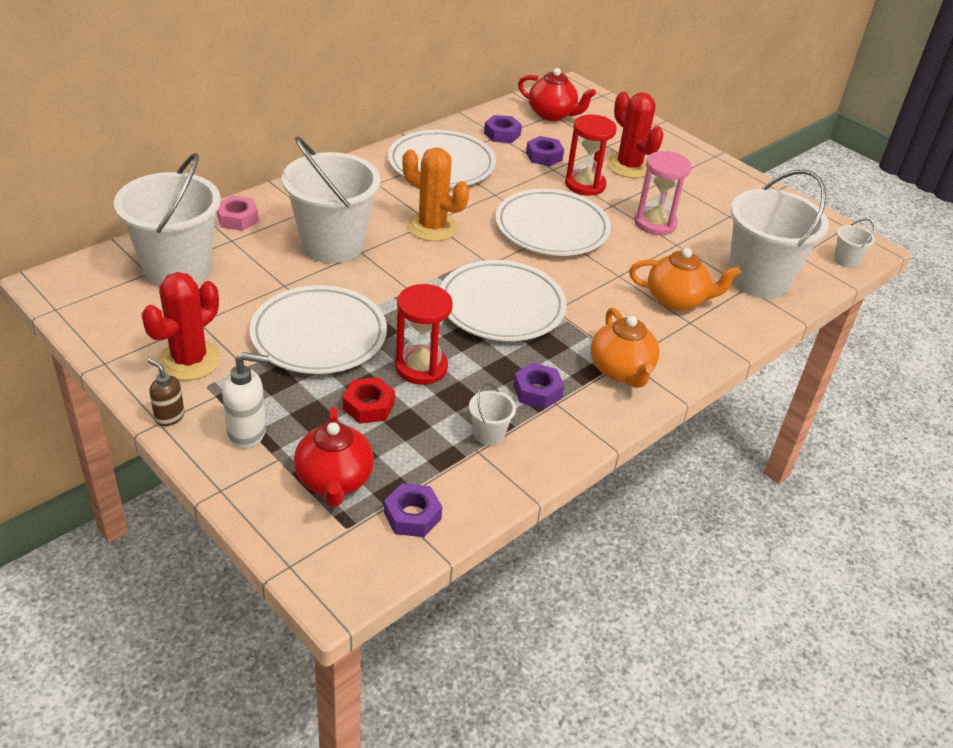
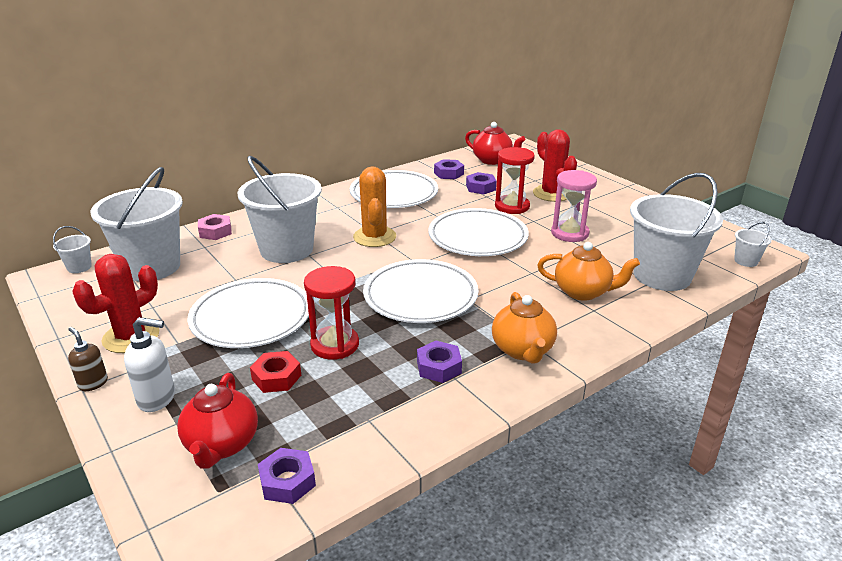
camera: 10 degrees right, 10 degrees down
(432, 227) = (374, 237): orange cactus -> orange cactus turned 45 degrees clockwise
(489, 434) = (383, 405): white bucket -> white bucket (79, 267)

